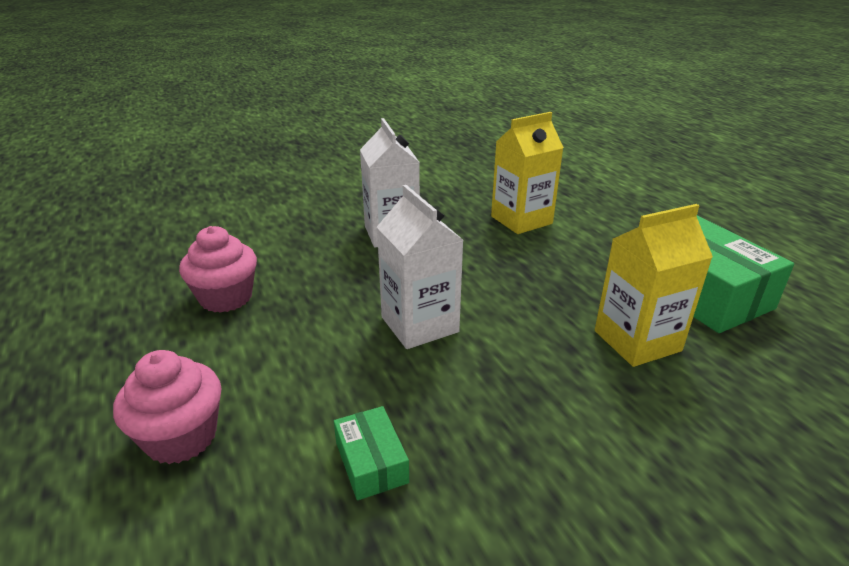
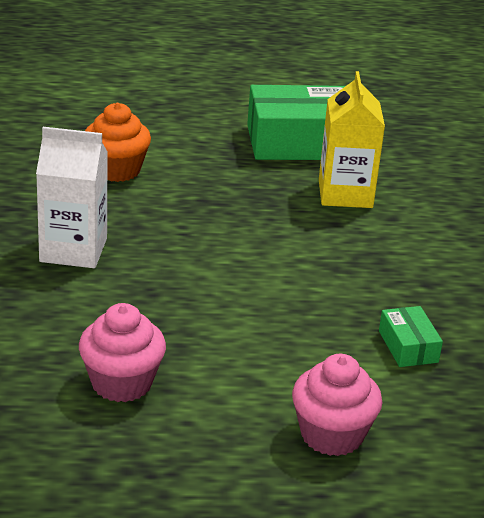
camera: 70 degrees left, 0 degrees up
(371, 462) = (408, 346): green box -> green box turned 75 degrees clockwise
(419, 324) = (256, 280): white carton -> none
(521, 220) = (116, 170): yellow carton -> orange cupcake

